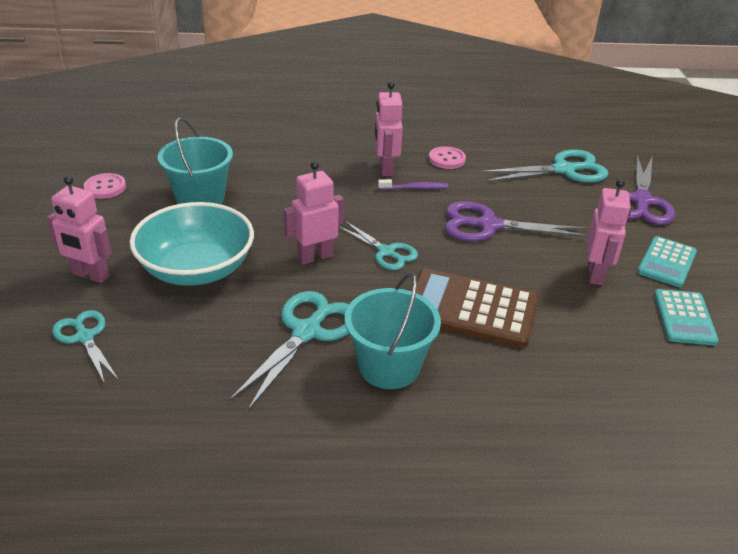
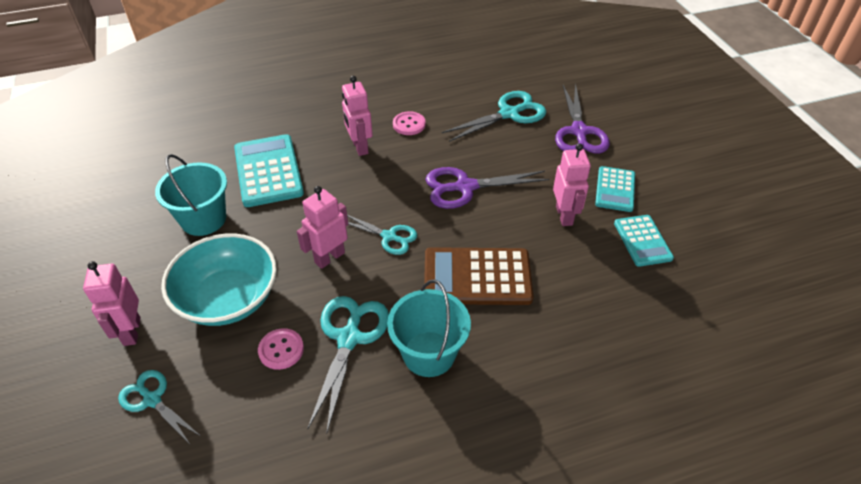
camera: 15 degrees left, 10 degrees up
(90, 275) = (131, 331): pink robot -> pink robot turned 75 degrees clockwise
(105, 187) = (108, 229): pink button -> pink button (281, 350)
(282, 171) = (268, 171): none -> turquoise calculator
(415, 188) = (391, 162): purple toothbrush -> none

